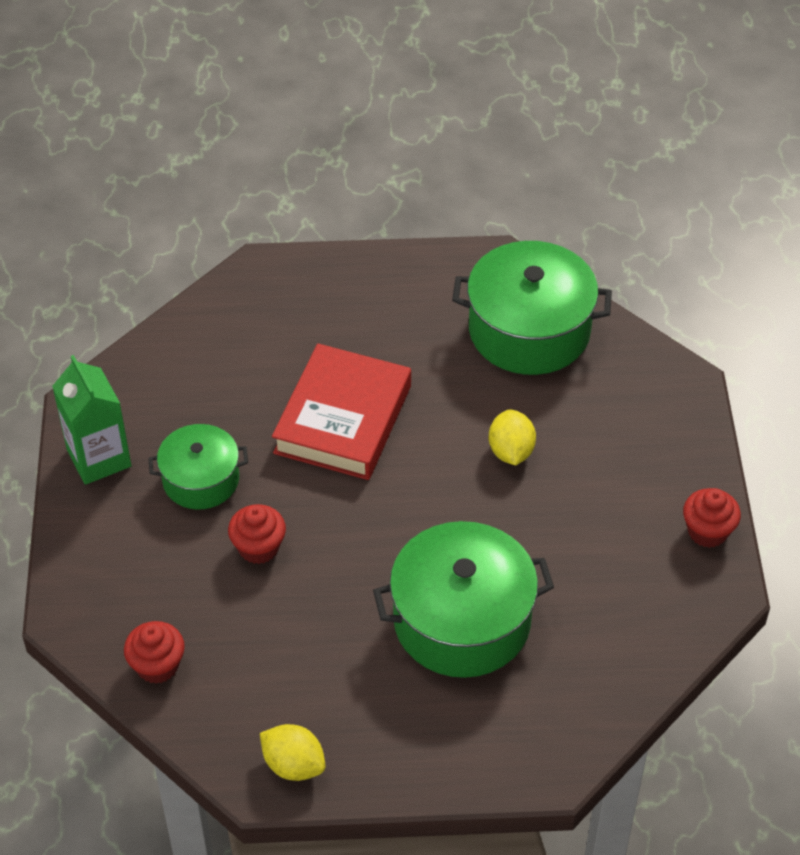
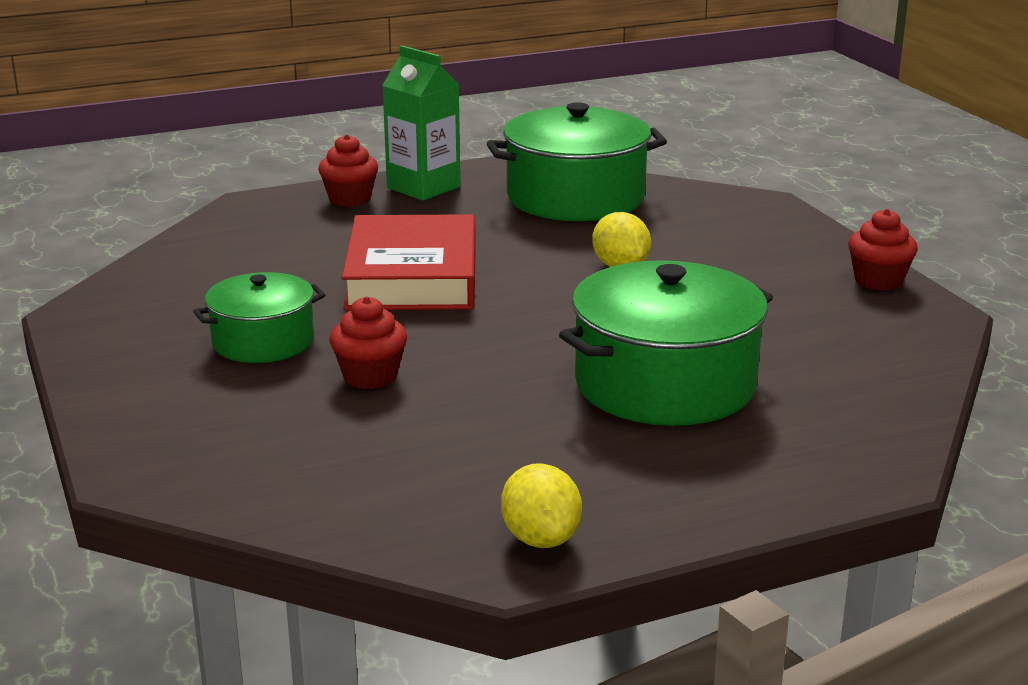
camera: 20 degrees left, 25 degrees down
(99, 458) = (118, 347): green carton -> green carton (423, 187)
(157, 666) = (290, 492): red cupcake -> red cupcake (350, 199)
(293, 765) = (541, 538): yellow lemon -> yellow lemon turned 60 degrees clockwise

